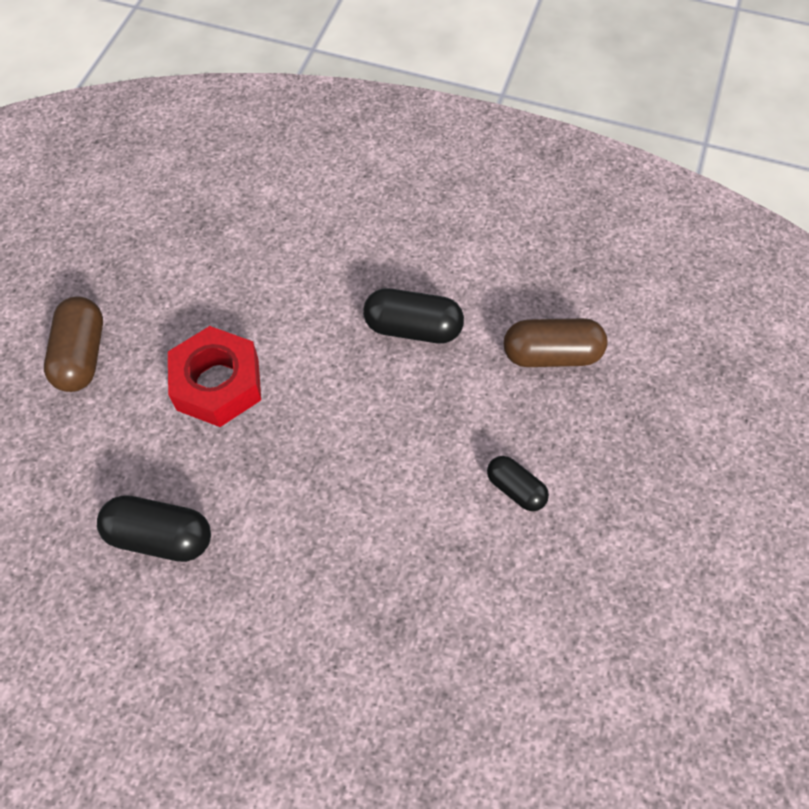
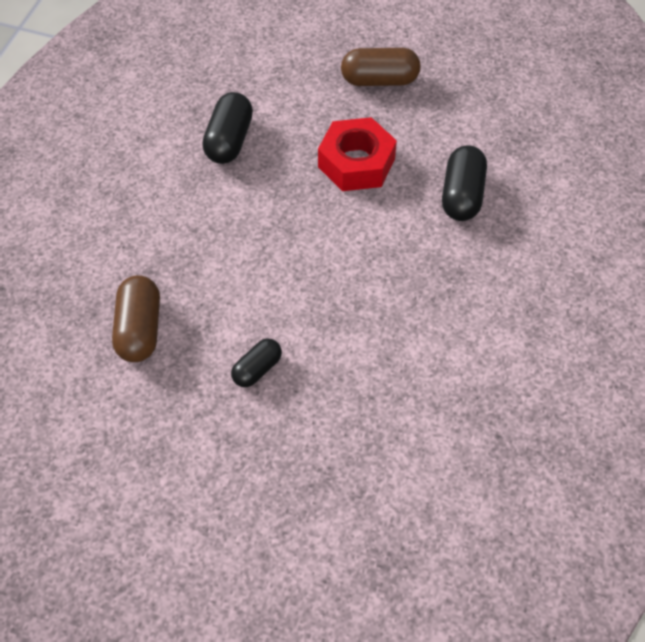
camera: 90 degrees right, 5 degrees down
(413, 328) = (418, 295): black capsule -> black capsule (462, 195)
(551, 355) = (394, 407): brown capsule -> brown capsule (139, 329)

